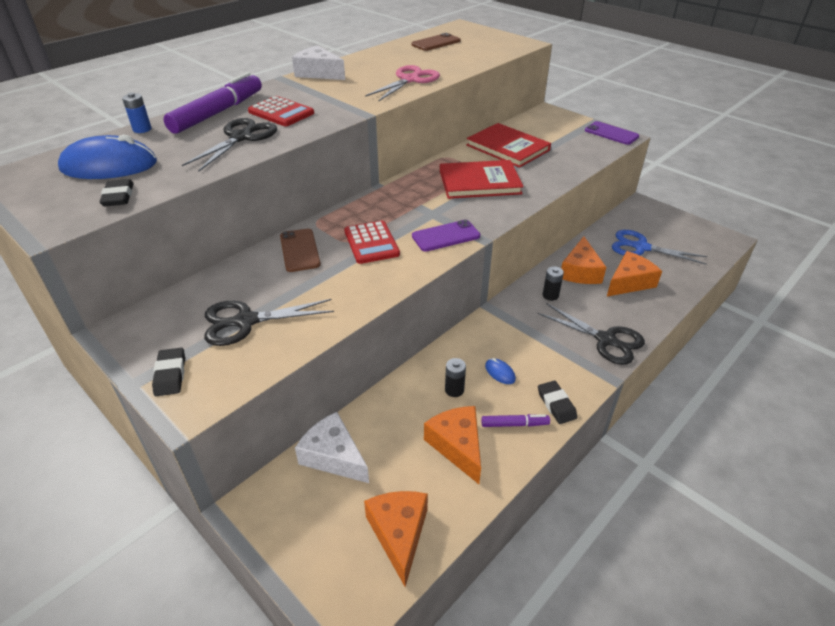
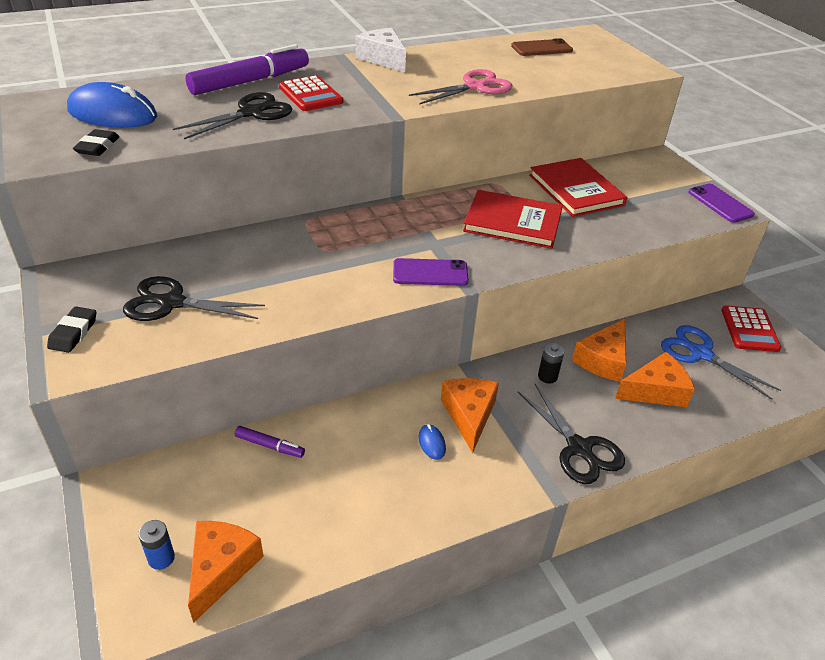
camera: 20 degrees right, 0 degrees up
(142, 129) = (168, 83): blue battery -> blue battery (161, 558)
(299, 250) = (270, 246): brown phone -> none
(333, 456) = (208, 468): white cheese -> none
(371, 243) = (347, 258): red calculator -> red calculator (749, 329)
(454, 390) = (370, 444): black battery -> none
(457, 446) = (335, 504): orange cheese -> orange cheese (469, 415)
(514, 424) = (410, 504): purple marker -> purple marker (270, 446)
(556, 404) = (471, 500): black eraser -> none

